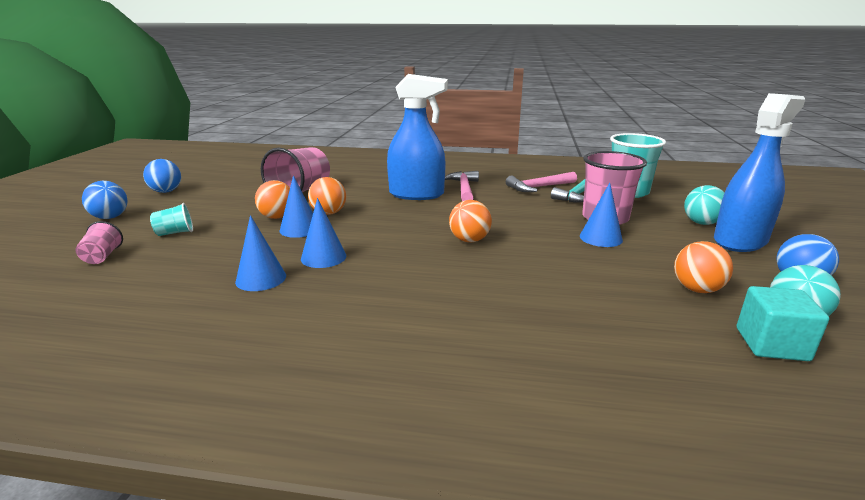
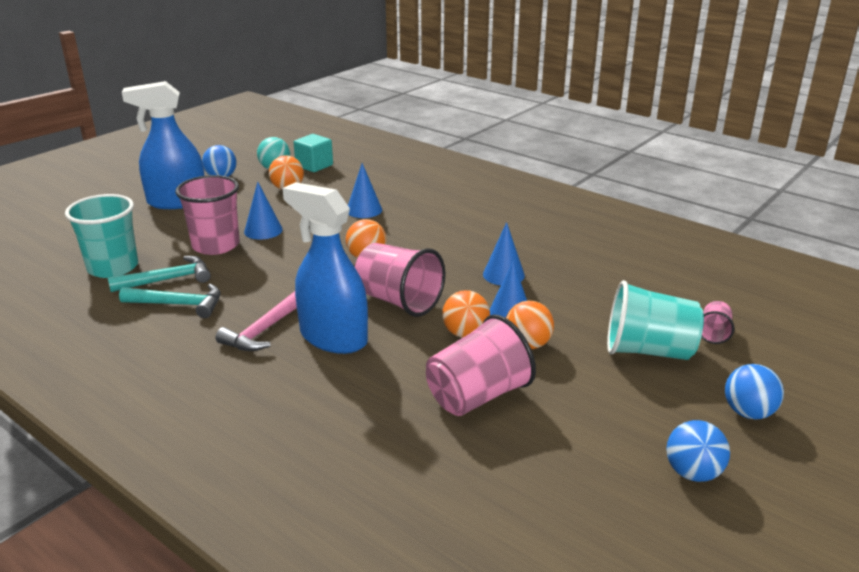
camera: 150 degrees left, 5 degrees up
(175, 233) = (648, 351): turquoise cup -> turquoise cup, size x2.05
(261, 278) = (562, 268): blue cone -> blue cone (364, 210)
(398, 219) = (398, 301): none -> pink cup
(539, 187) = (179, 304): pink hammer -> turquoise hammer
(701, 223) = (157, 220): turquoise ball -> none

